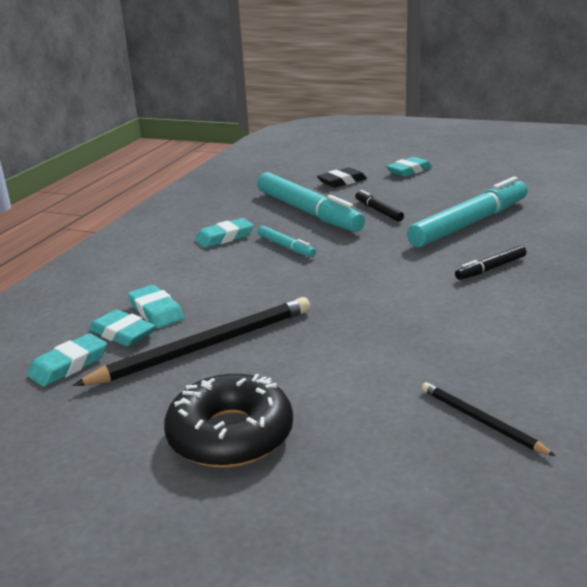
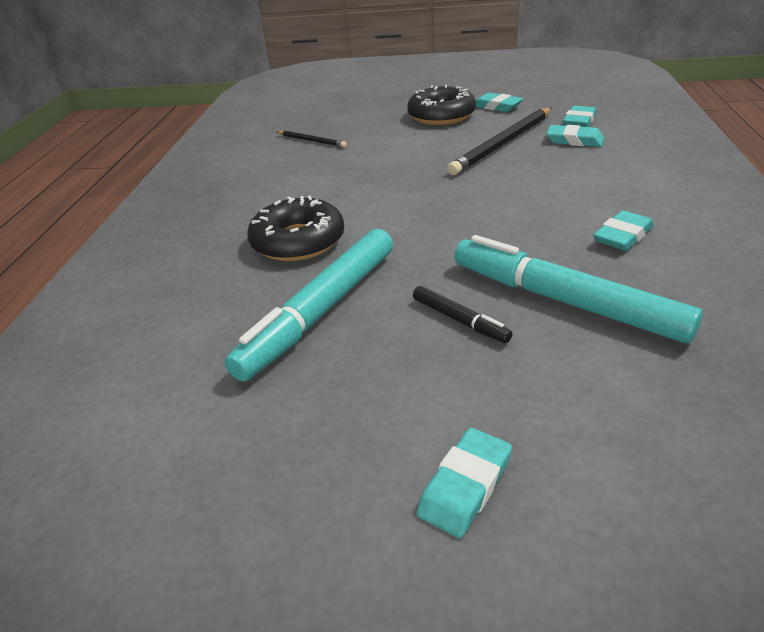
camera: 165 degrees right, 10 degrees up
(156, 311) = (573, 156): turquoise eraser -> turquoise eraser (497, 106)
(286, 247) = (532, 234): turquoise marker -> none
(342, 181) = (582, 407): black eraser -> none
(491, 268) = (298, 241): black marker -> black donut

